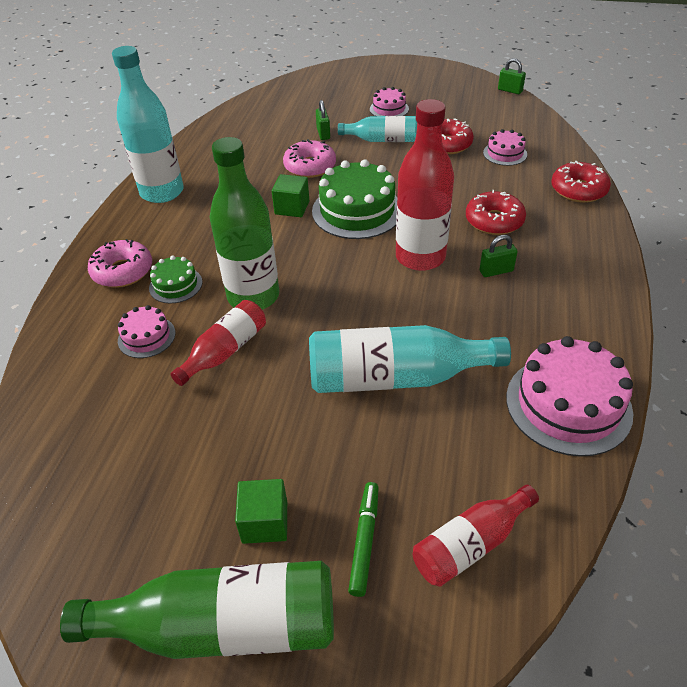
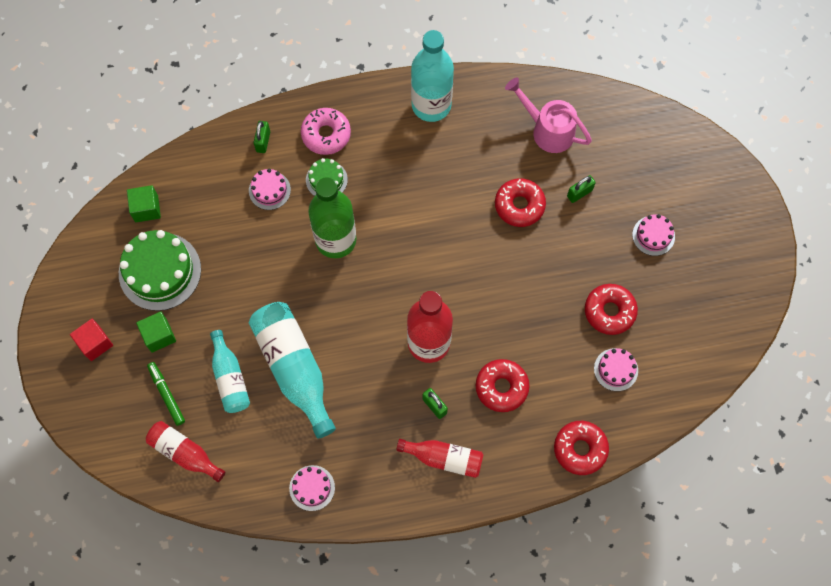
camera: 65 degrees right, 25 degrees up
(223, 626) = (95, 343): green bottle -> red cube
(225, 351) = (276, 248): red bottle -> red bottle (444, 458)
(249, 135) = (547, 130): none -> pink watering can
(292, 208) = (453, 218): green cube -> green cube (146, 209)
(310, 166) = (519, 205): pink donut -> red donut
(357, 210) = (470, 271): green cake -> green cake (160, 271)
(364, 541) = (166, 394): green marker -> green marker turned 105 degrees counterclockwise
(382, 140) = (591, 251): turquoise bottle -> turquoise bottle (230, 378)
(510, 90) = (748, 343): green padlock -> green padlock (263, 141)
(568, 404) = (312, 488): pink cake -> pink cake, size x0.52

